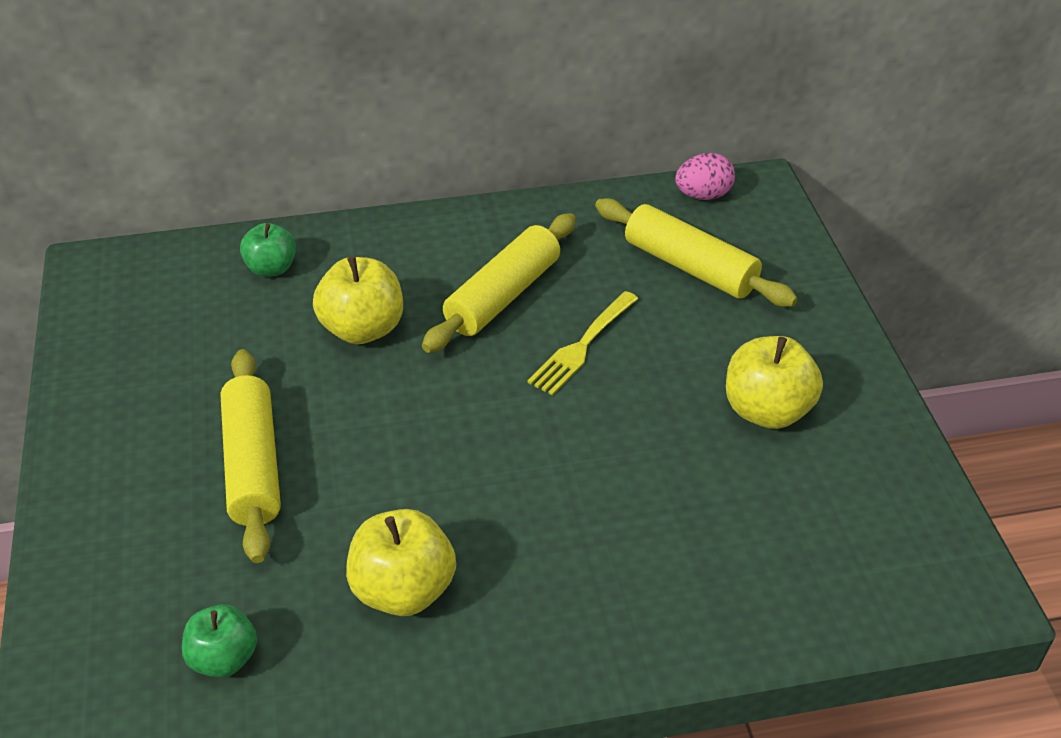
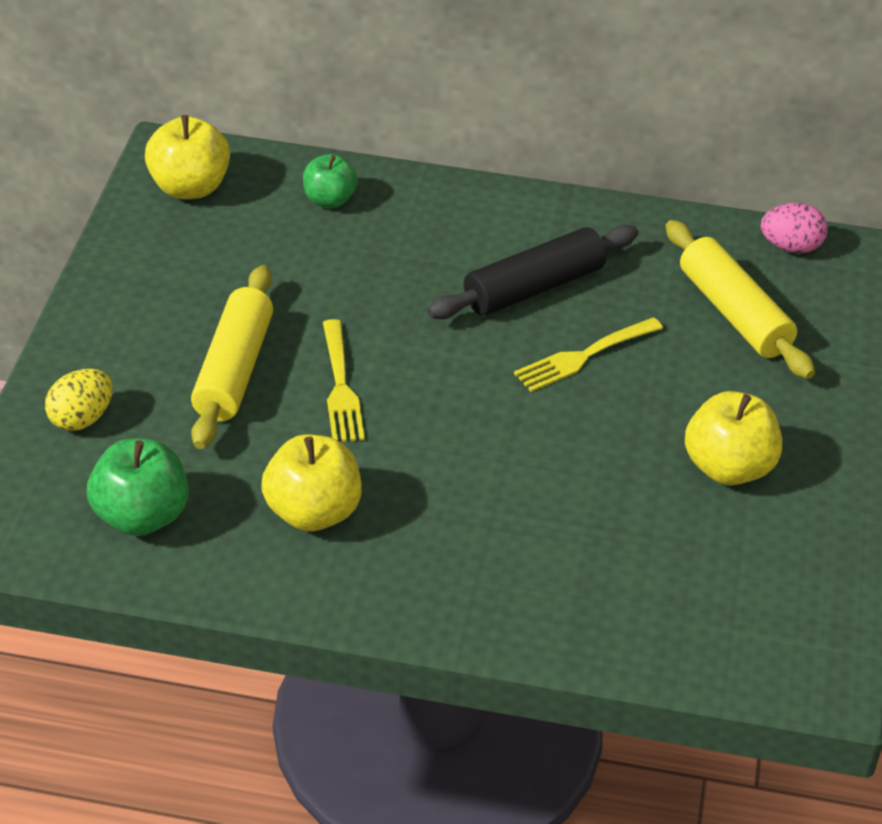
camera: 20 degrees right, 0 degrees up
(112, 570) = (81, 418): none -> yellow egg
(224, 658) = (141, 516): green apple -> green apple, size x1.54
(363, 329) = (386, 280): yellow apple -> yellow apple (189, 187)
(368, 448) = (340, 387): none -> yellow fork
(503, 295) = (533, 287): yellow rolling pin -> black rolling pin

